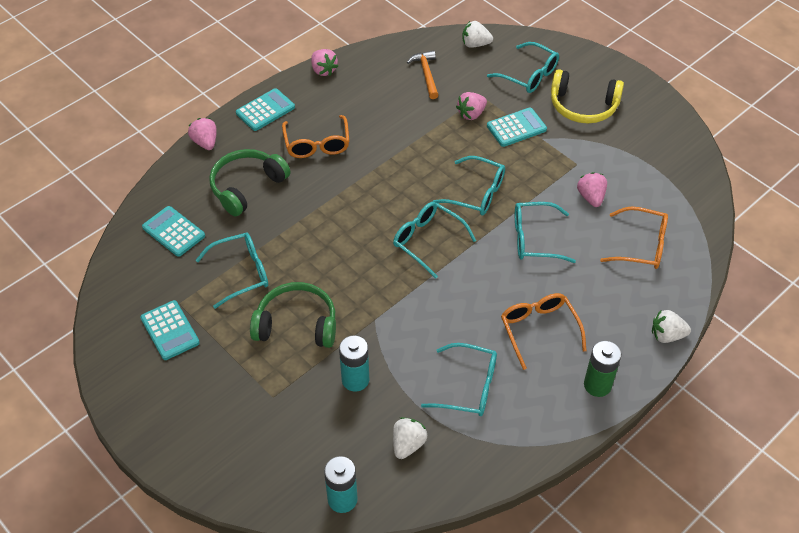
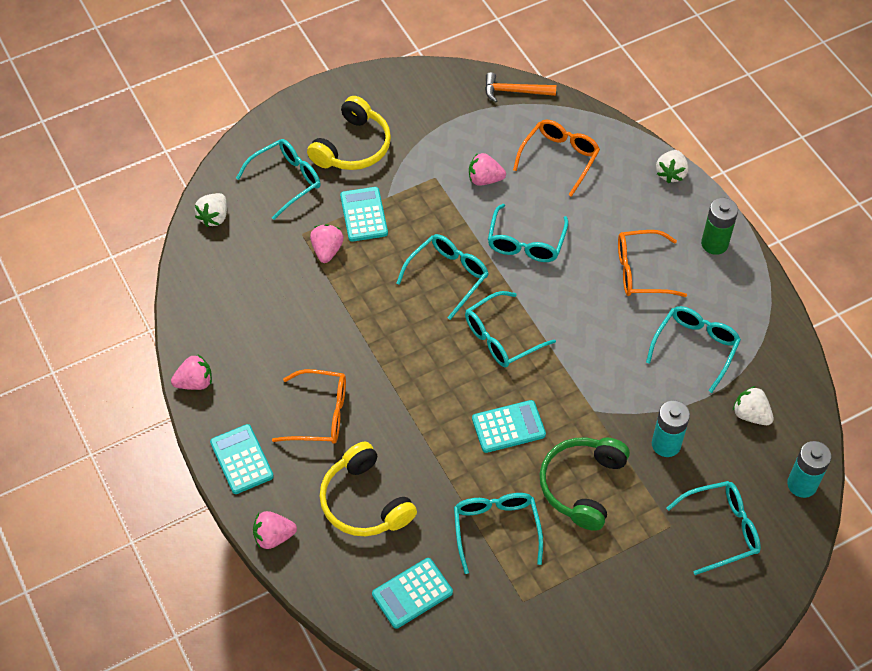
camera: 75 degrees left, 5 degrees up
(170, 330) = (560, 616): turquoise calculator -> turquoise calculator (508, 427)
(246, 186) = (364, 502): green headphones -> yellow headphones
(277, 437) = (721, 529): none -> turquoise glasses
(426, 74) = (245, 277): orange hammer -> orange hammer (514, 91)
(471, 114) = (327, 250): pink strawberry -> pink strawberry turned 150 degrees counterclockwise

